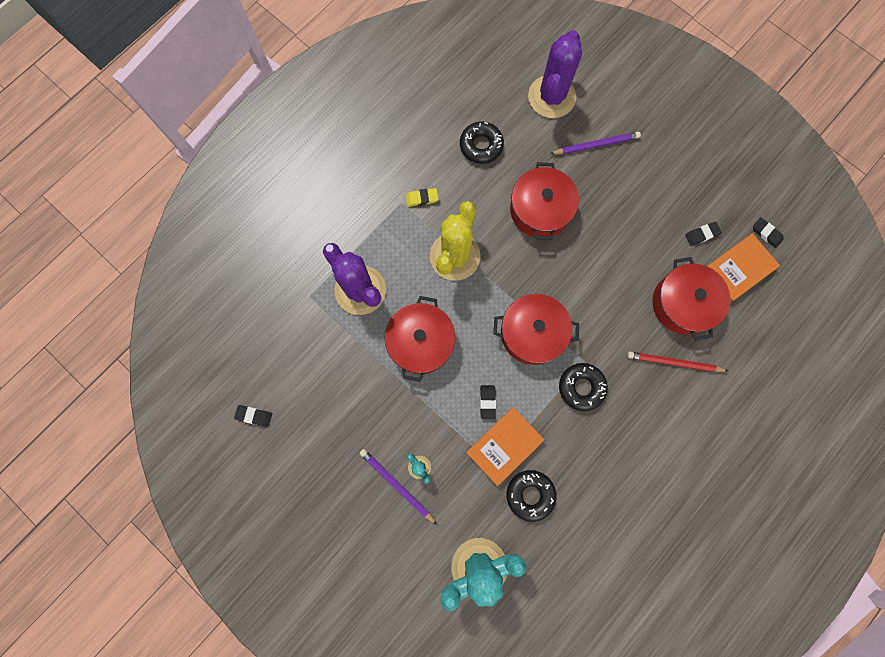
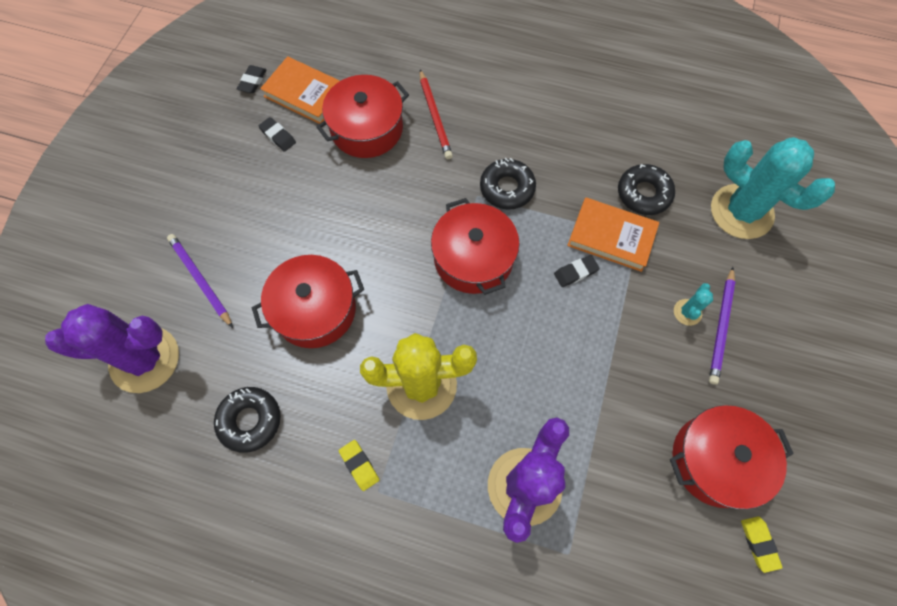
camera: 115 degrees left, 10 degrees down
(254, 416) = (758, 543): black eraser -> yellow eraser
(421, 342) = (549, 376): red pot -> red pot (716, 460)

